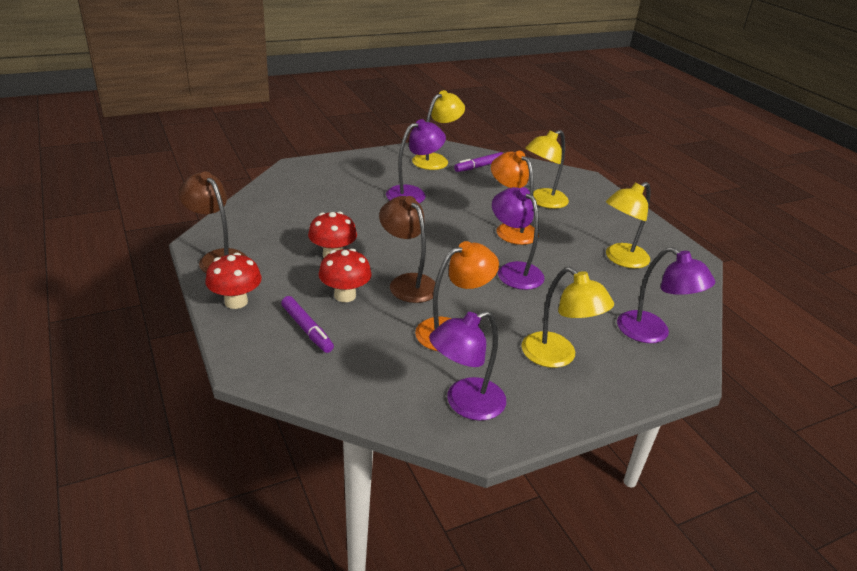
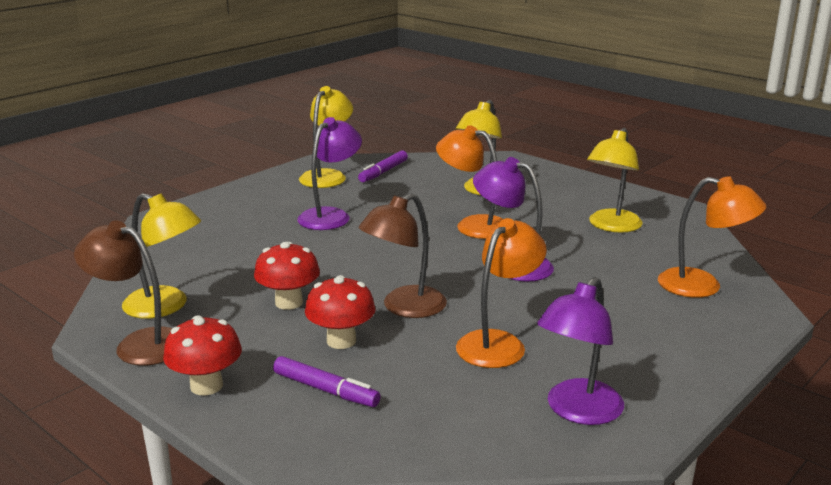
camera: 20 degrees left, 10 degrees down
(407, 283) = (404, 308): brown lamp -> brown lamp turned 75 degrees counterclockwise
(557, 357) = (631, 335): yellow lamp -> yellow lamp (166, 306)
(652, 333) = (702, 286): purple lamp -> orange lamp

